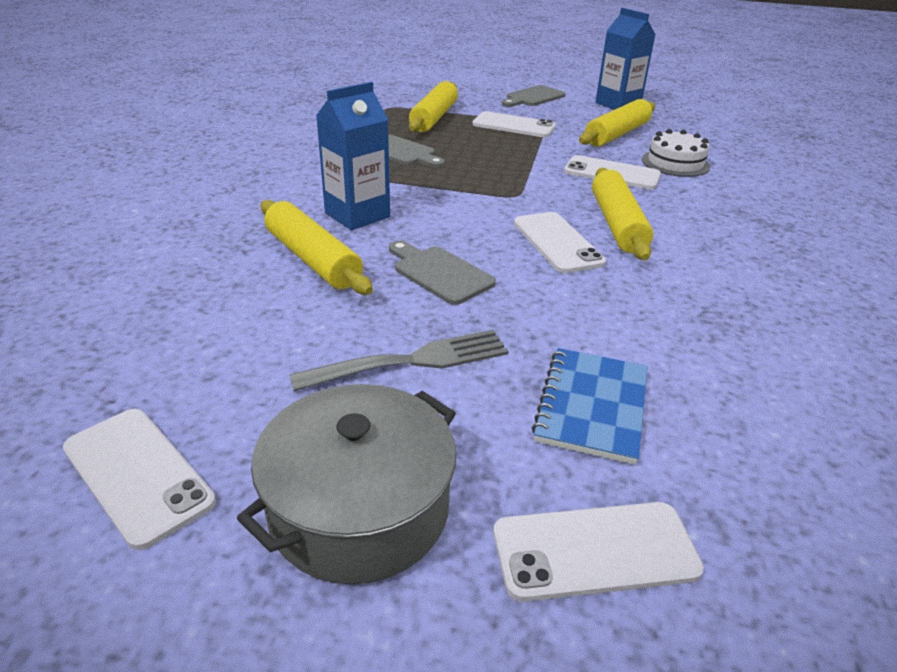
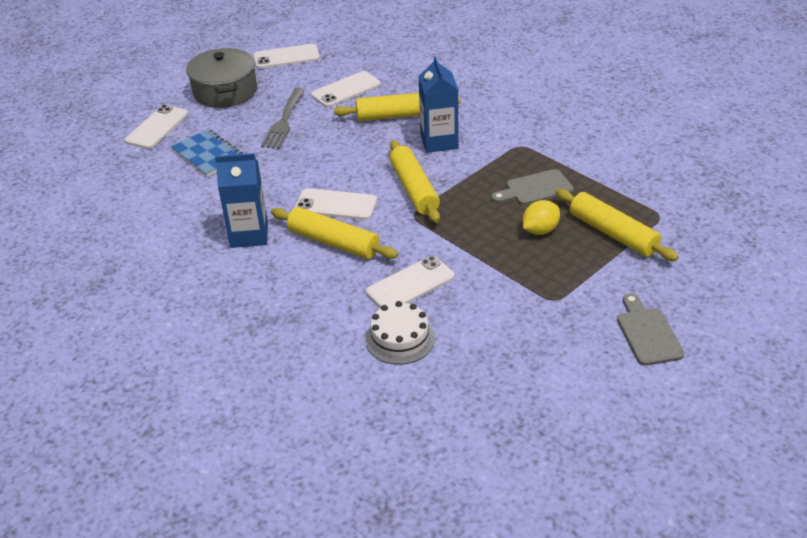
camera: 125 degrees right, 5 degrees up
(439, 273) = (345, 150): grey cutting board -> none
(464, 140) = (540, 230): none -> yellow lemon
(513, 125) = (561, 277): white phone -> white phone (346, 90)
(617, 134) = (493, 339): yellow rolling pin -> yellow rolling pin (414, 189)
(618, 104) = (585, 397): blue carton -> blue carton (249, 235)

